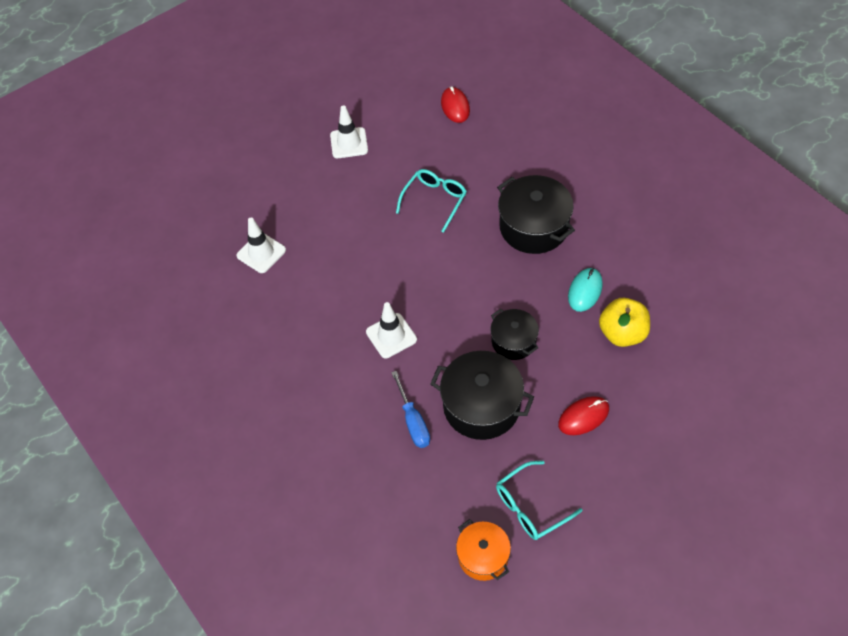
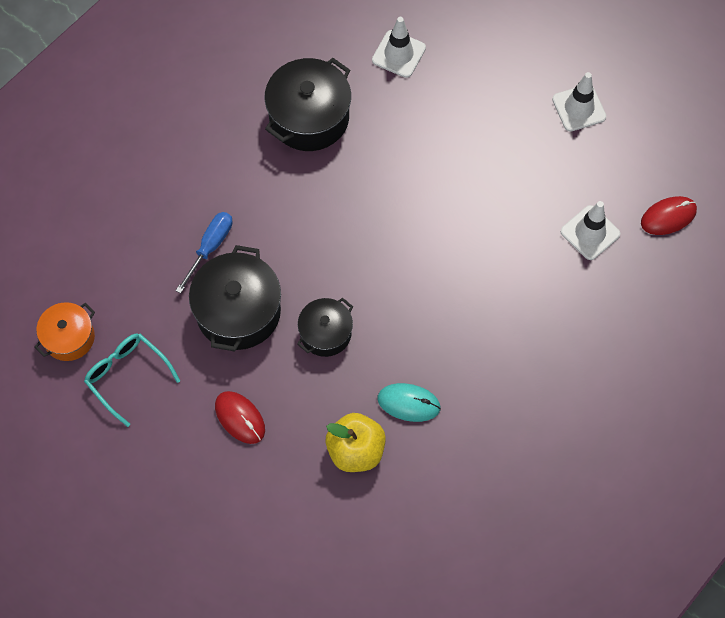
camera: 75 degrees right, 10 degrees up
(391, 336) = (312, 206): white traffic cone -> white traffic cone (590, 233)
(413, 421) = (210, 247): blue screwdriver -> blue screwdriver turned 150 degrees clockwise
(434, 201) = (510, 218): turquoise glasses -> none
(534, 227) = (492, 335): black pot -> black pot (309, 117)

